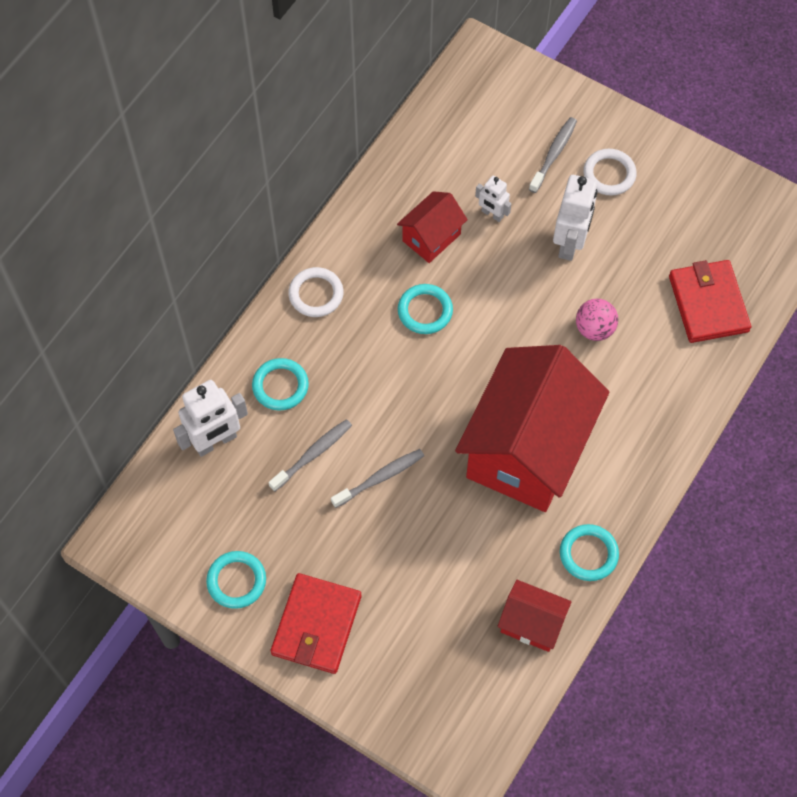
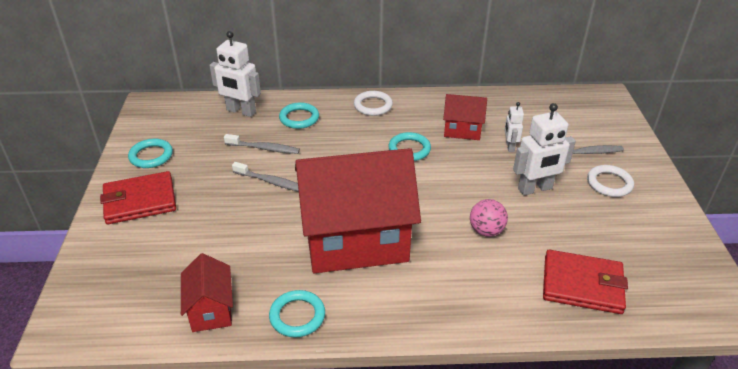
camera: 55 degrees right, 25 degrees down
(708, 303) = (582, 284): red wallet -> red wallet turned 60 degrees clockwise

